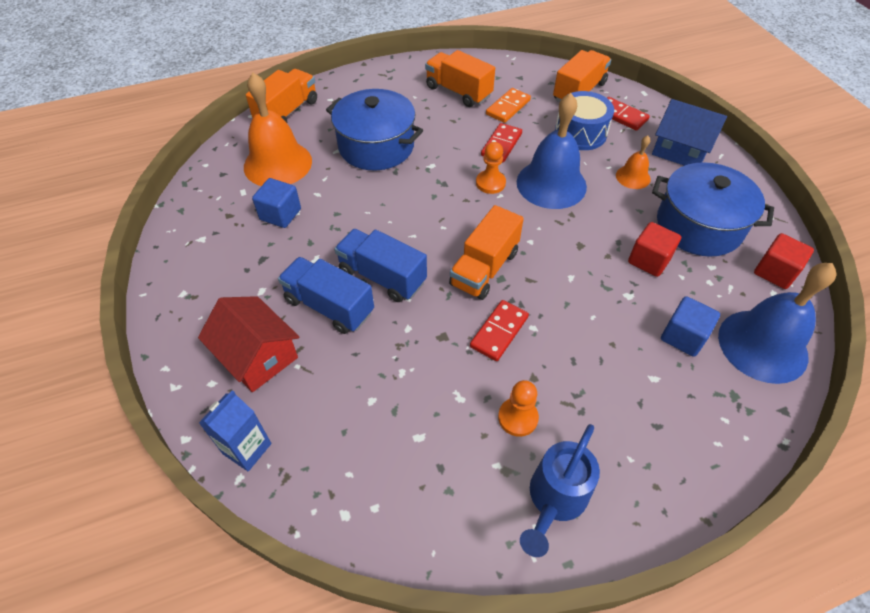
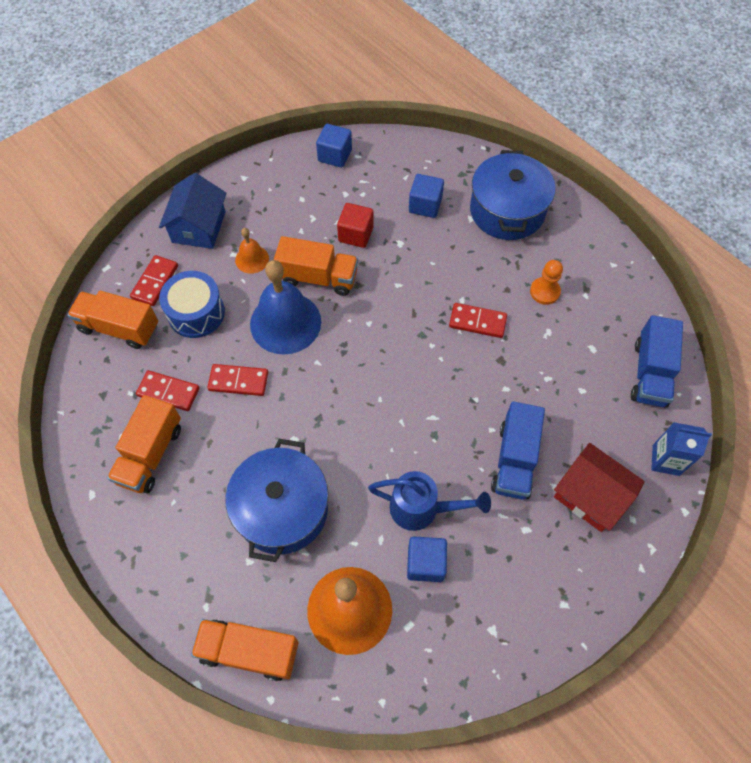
camera: 110 degrees left, 10 degrees up
(257, 356) = (590, 495): red house -> red house turned 75 degrees counterclockwise
(382, 277) = (462, 429): blue truck -> blue truck (650, 373)
(484, 268) = (416, 350): orange truck -> orange truck (318, 277)
(490, 183) = (303, 375): orange pawn -> none
(508, 107) = (168, 392): orange domino -> red domino
(554, 500) = (590, 258): blue watering can -> blue watering can (422, 509)
(699, 226) = (300, 205): blue pot -> blue pot (507, 210)
(762, 345) = (411, 160): blue bell -> none
(775, 272) = (335, 155): red cube -> blue cube

